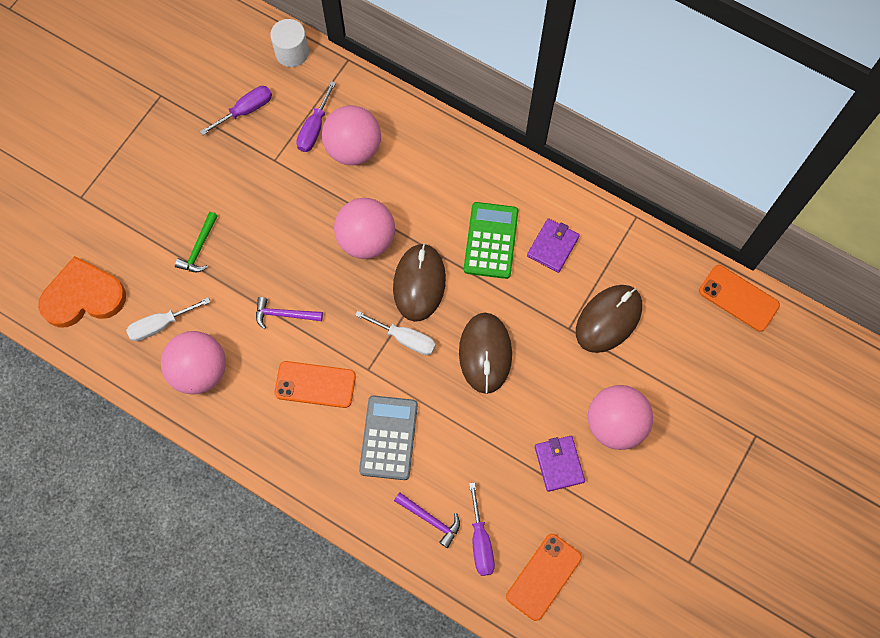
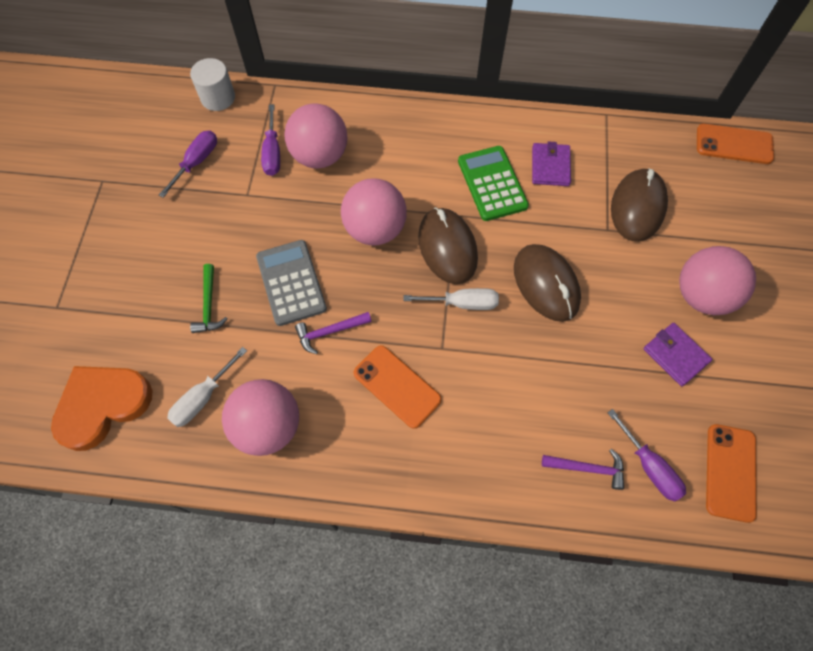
camera: 25 degrees left, 5 degrees down
(315, 384) = (397, 386): orange phone -> orange phone turned 60 degrees clockwise
(389, 437) = (500, 405): grey calculator -> grey calculator (291, 283)

